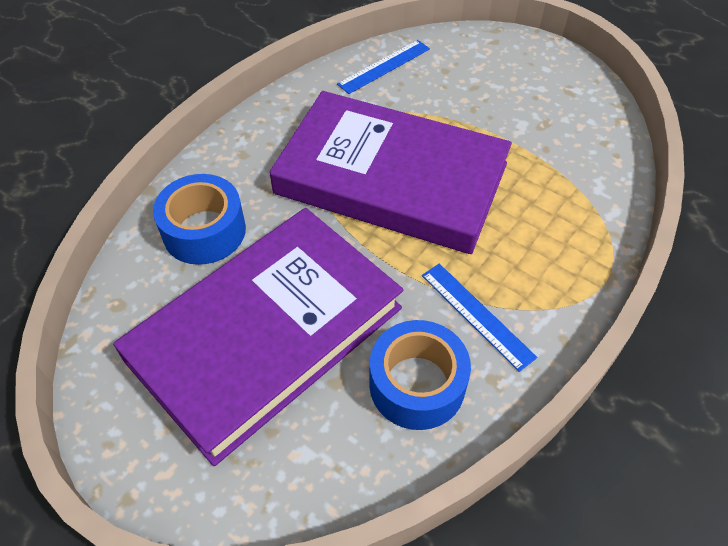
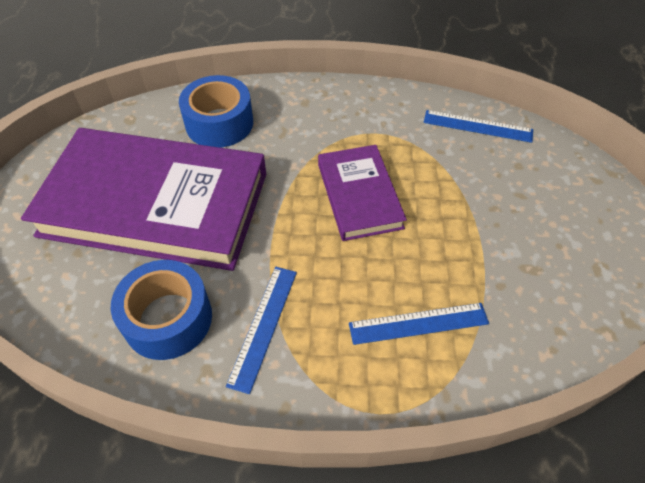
camera: 55 degrees right, 0 degrees up
(391, 178) = (359, 195): purple book -> purple book, size x0.51
(545, 214) = (418, 323): none -> blue ruler

